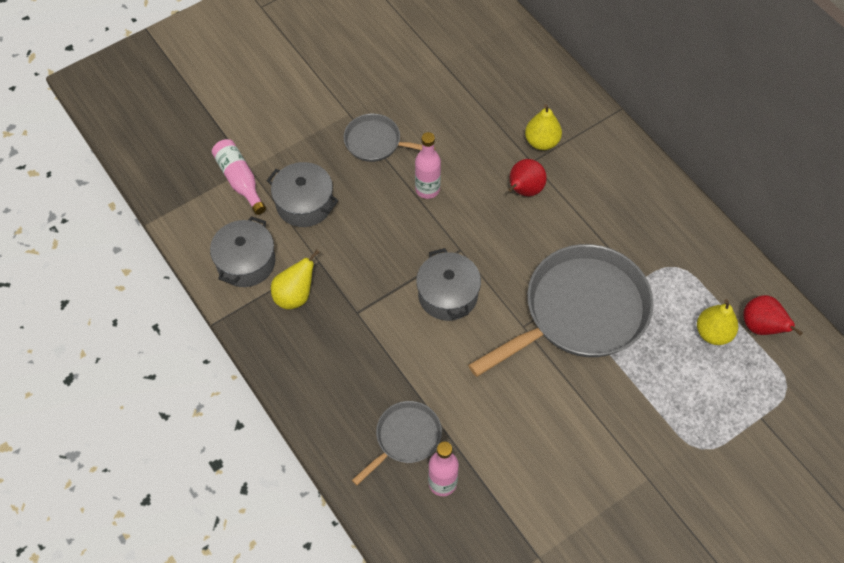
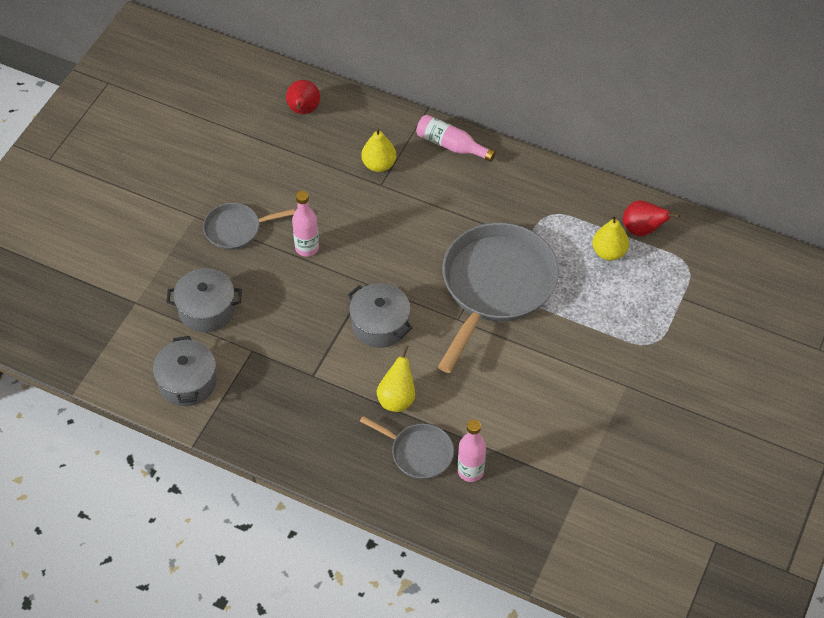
camera: 30 degrees left, 5 degrees down
(240, 180) = (134, 317): pink bottle -> pink bottle (451, 145)
(295, 295) = (250, 388): yellow pear -> yellow pear (397, 398)
(405, 438) = (418, 453): grey pan -> grey pan turned 105 degrees clockwise
(524, 190) = (389, 211): red pear -> red pear (303, 110)

